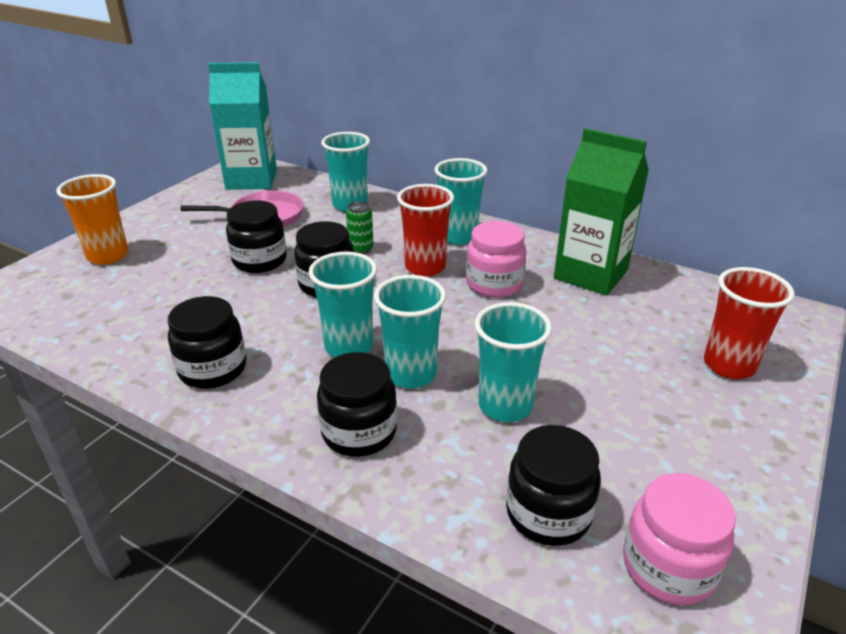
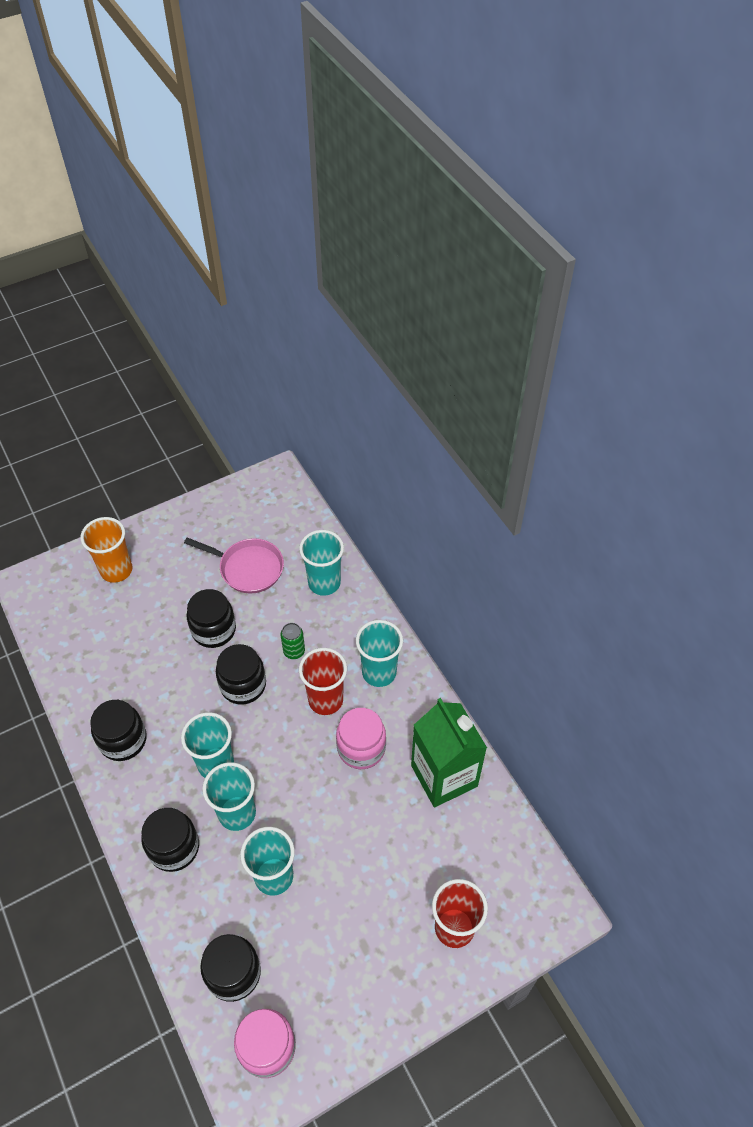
camera: 30 degrees right, 20 degrees up
(251, 180) = (269, 504): turquoise carton -> none

